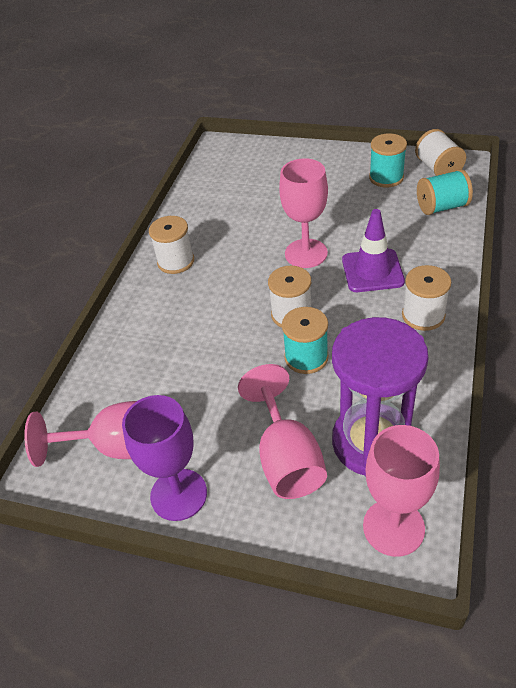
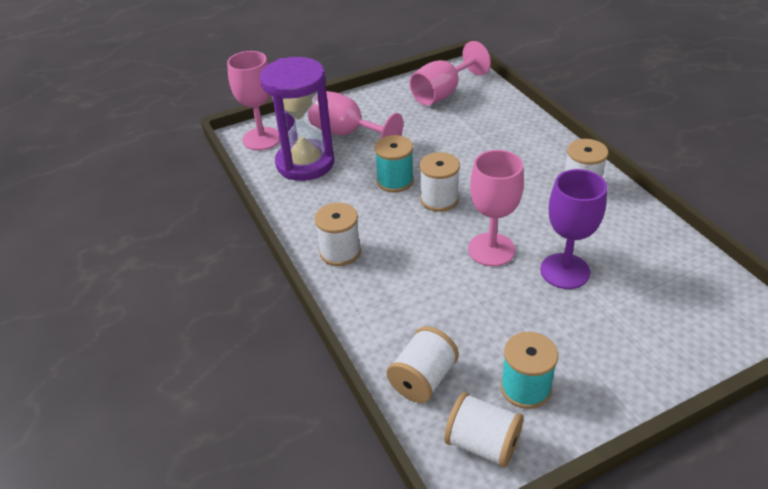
camera: 135 degrees right, 5 degrees down
(178, 494) = (385, 96): purple goblet -> purple goblet (565, 271)
(372, 271) = (417, 266): purple traffic cone -> none
(442, 207) = (423, 379): turquoise spool -> white spool

